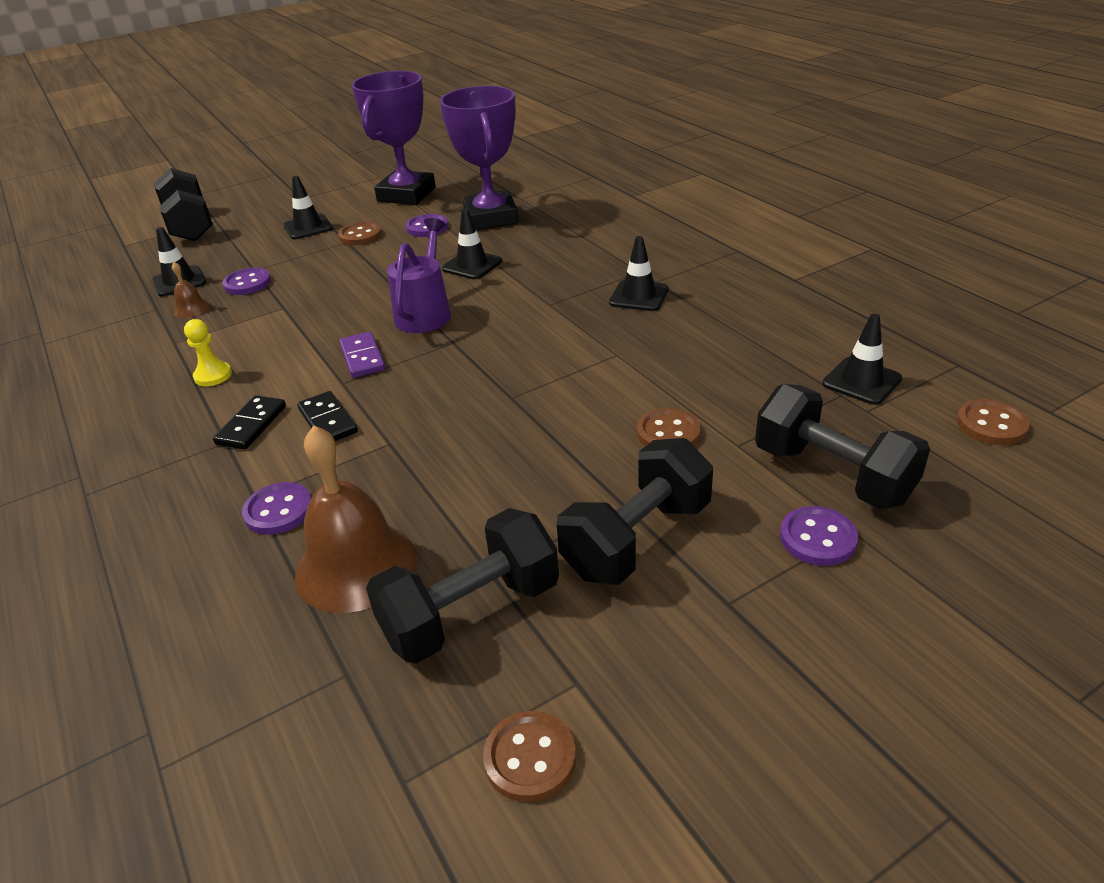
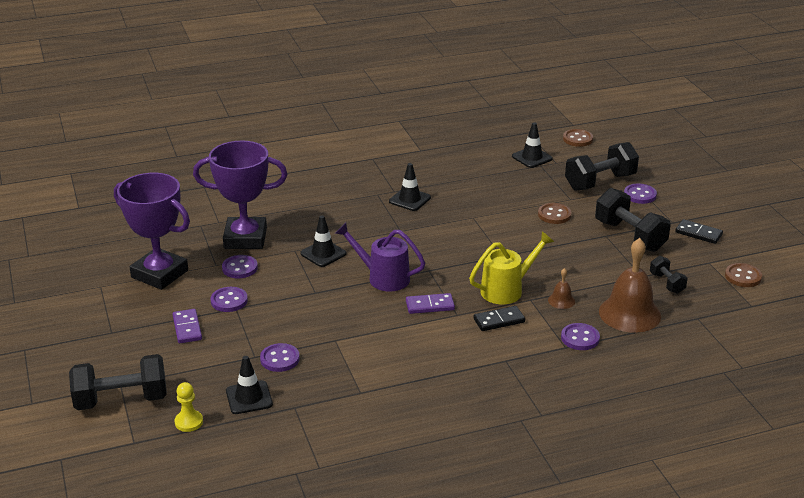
camera: 80 degrees left, 5 degrees down
(191, 308) = (306, 387): brown bell -> brown bell (561, 300)
(213, 376) = (421, 370): yellow pawn -> yellow pawn (189, 422)
(251, 425) = (491, 350): black domino -> black domino (698, 233)
(308, 227) = (187, 328): black traffic cone -> purple domino
(360, 236) = (229, 301): brown button -> purple button
(413, 416) = (507, 289): none -> yellow watering can
(471, 612) = (667, 283): black dumbbell -> black dumbbell, size x0.52

